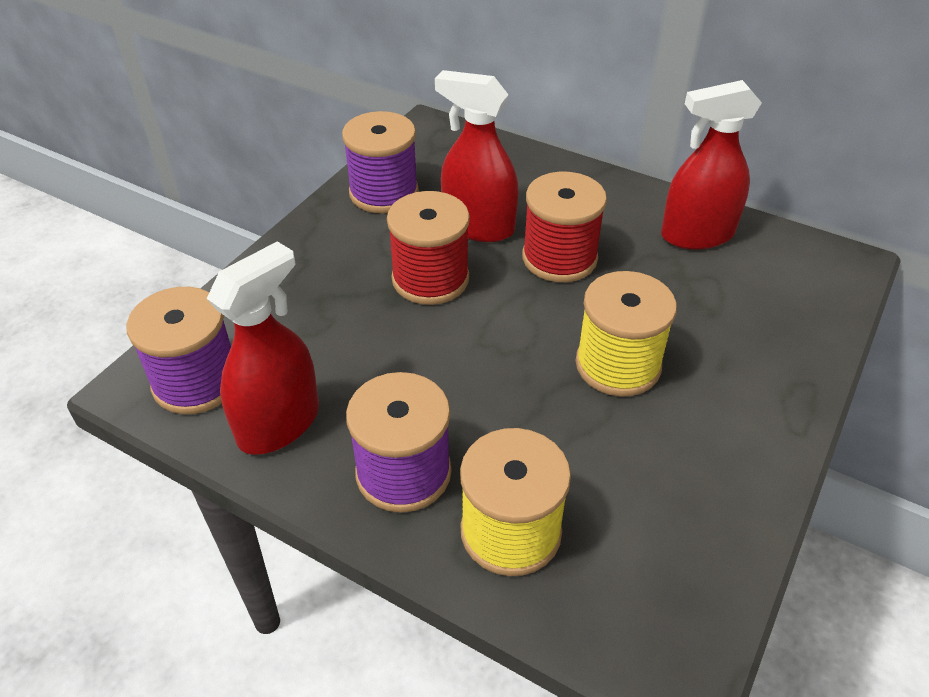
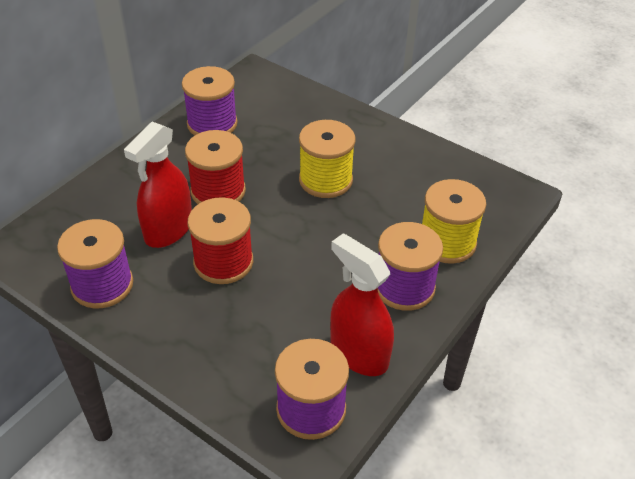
camera: 85 degrees left, 0 degrees up
(697, 235) = (212, 124): red spray bottle -> purple spool

